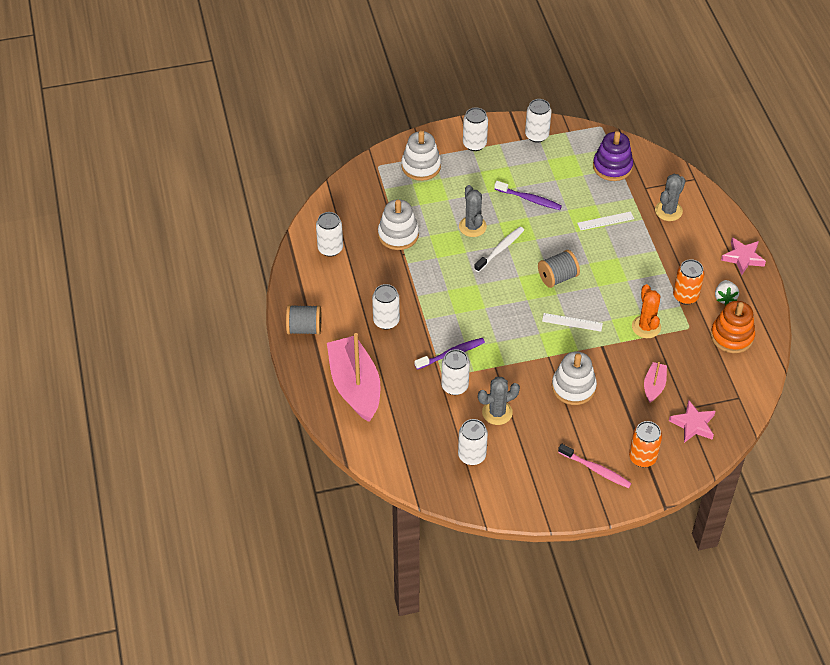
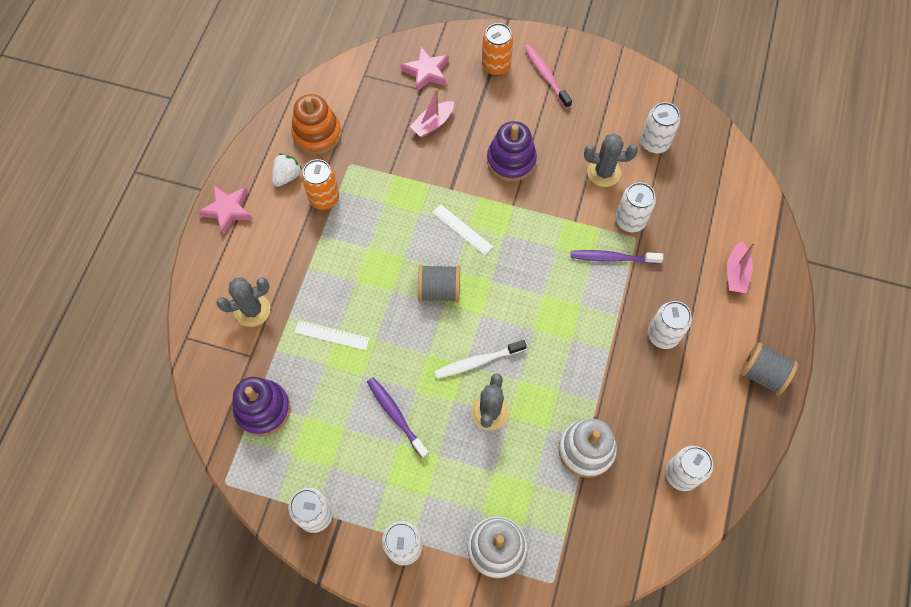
camera: 150 degrees left, 15 degrees up
(355, 386) = (736, 273): pink boat -> pink boat, size x0.47
(573, 387) = (511, 160): white stacking toy -> purple stacking toy
(646, 327) = (391, 186): orange cactus -> none

